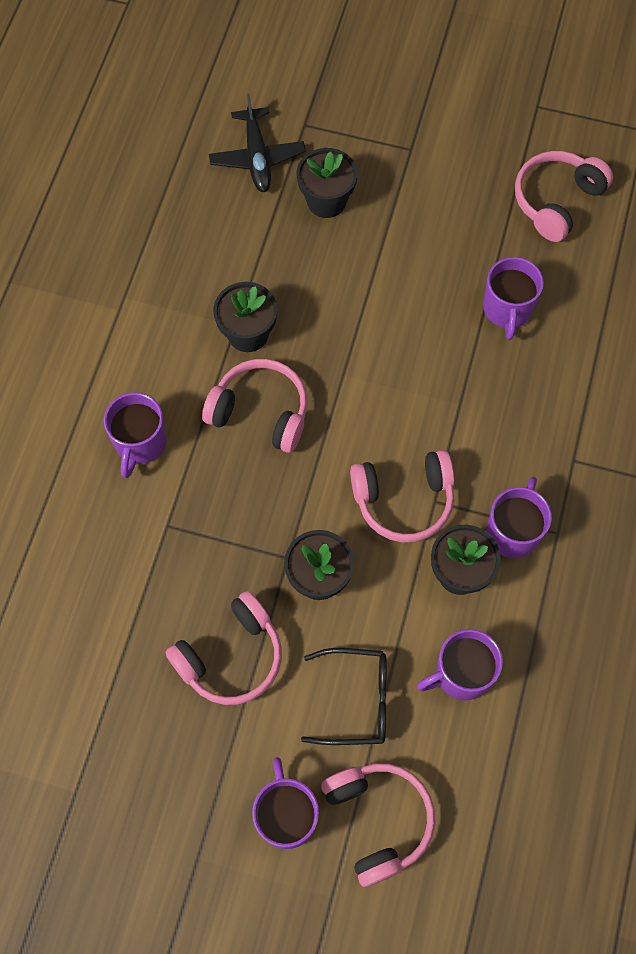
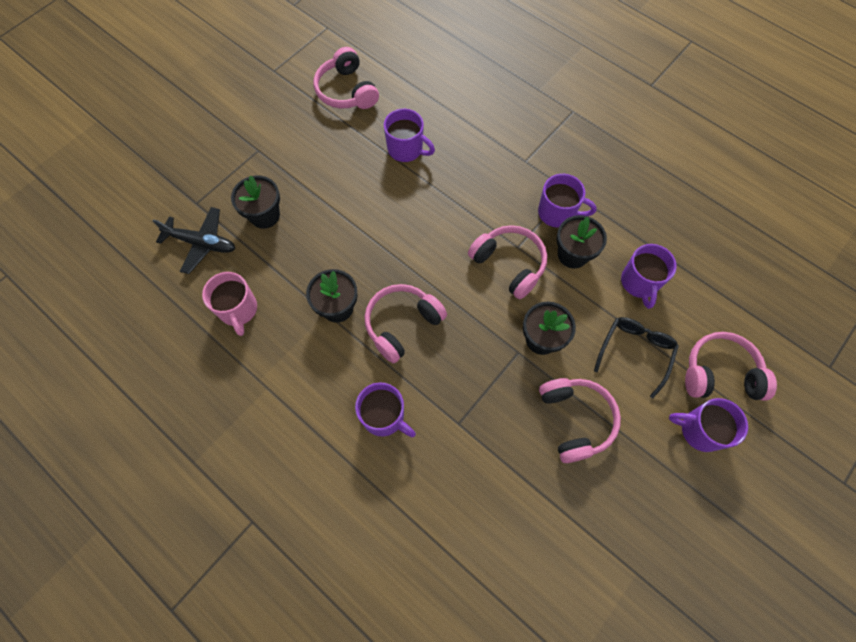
camera: 65 degrees left, 0 degrees up
(195, 235) = (238, 310): none -> pink mug
(404, 500) = (509, 264): pink headphones -> pink headphones turned 60 degrees counterclockwise
(513, 531) = (557, 213): purple mug -> purple mug turned 150 degrees clockwise

